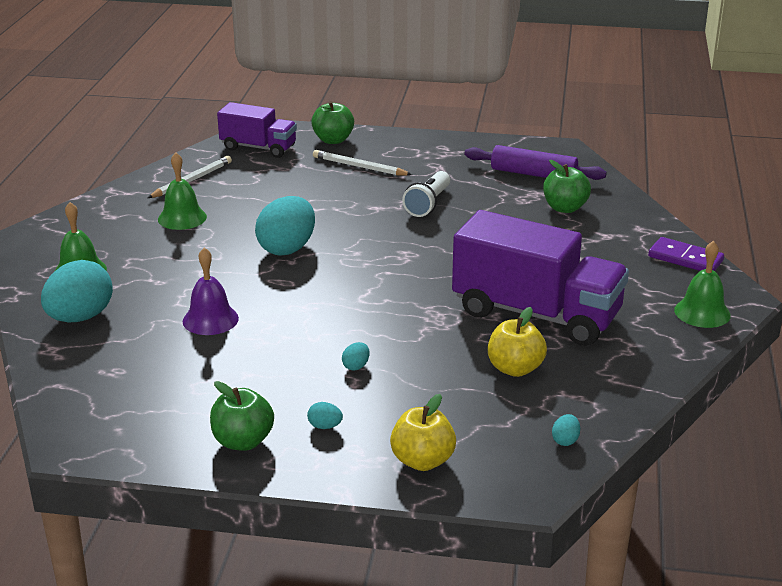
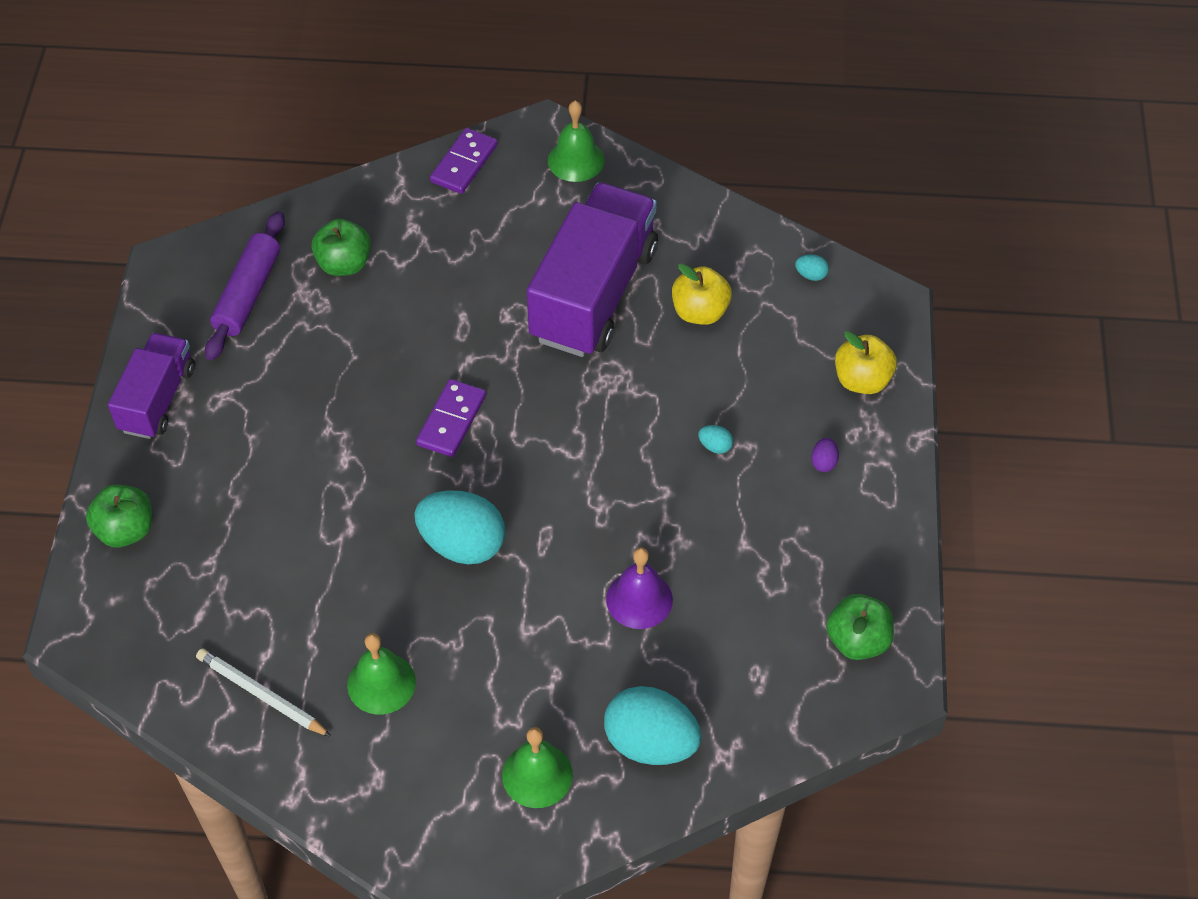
camera: 95 degrees left, 25 degrees up
(243, 441) = (861, 529): green apple -> green apple (857, 640)
(258, 148) = (148, 625): purple truck -> purple truck (157, 399)
(325, 426) = (823, 462): turquoise egg -> purple egg
(359, 167) = (220, 488): white pencil -> none
(404, 247) = (451, 420): none -> purple domino
(428, 204) = (335, 402): white flashlight -> none

